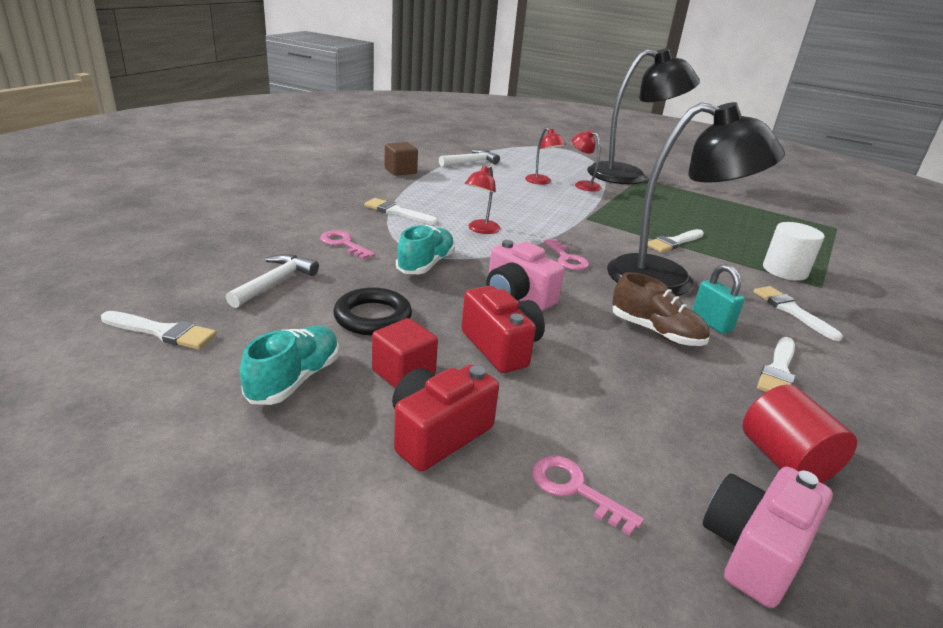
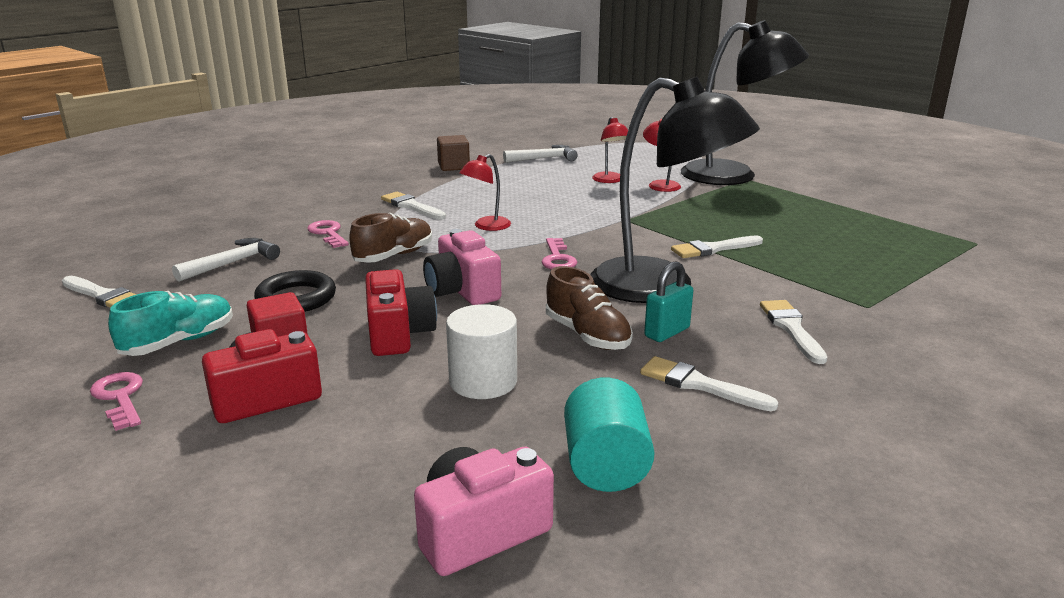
camera: 20 degrees right, 5 degrees down
(426, 264) = (394, 256): turquoise shoe -> brown shoe
(575, 489) = (350, 457): pink key -> pink key (120, 397)
(711, 323) = (667, 332): turquoise padlock -> turquoise padlock turned 60 degrees clockwise
(778, 370) = (699, 385): white brush -> white brush turned 75 degrees clockwise
(784, 271) = (834, 286): white cylinder -> white cylinder (483, 381)
(785, 461) = (605, 466): red cylinder -> turquoise cylinder

